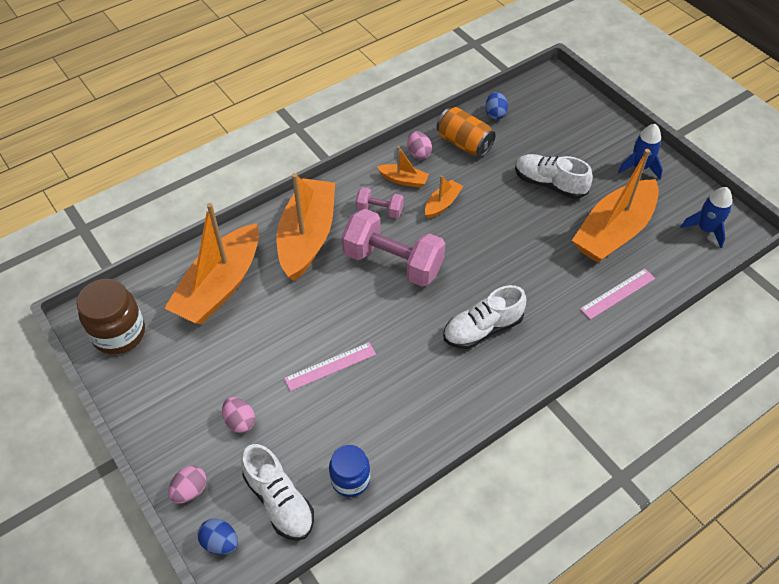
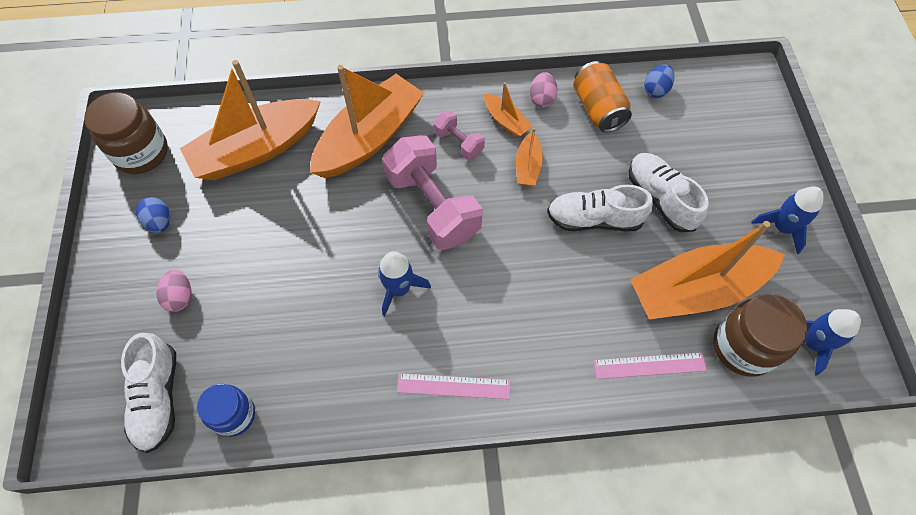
camera: 30 degrees right, 10 degrees up
(190, 490) = (93, 341): pink egg -> none
(220, 542) = (82, 408): blue egg -> blue egg (160, 222)
(330, 366) = (297, 285): pink ruler -> pink ruler (453, 386)
(410, 330) = (399, 289): none -> blue rocket
(442, 204) = (528, 166): orange boat -> orange boat turned 120 degrees clockwise
(482, 329) = (472, 327): white shoe -> white shoe (594, 219)
(667, 252) = (743, 347): none -> brown jar

